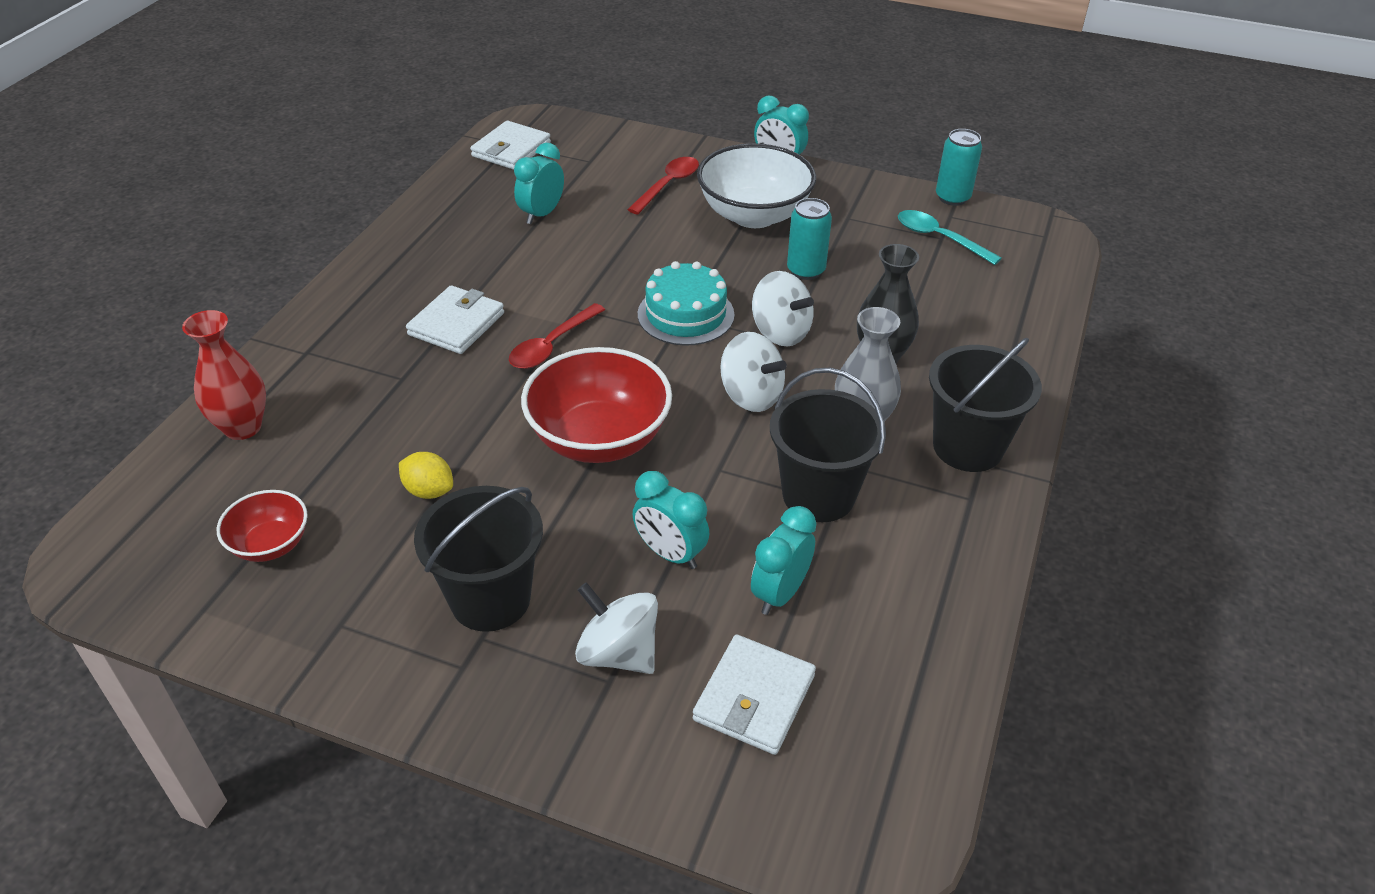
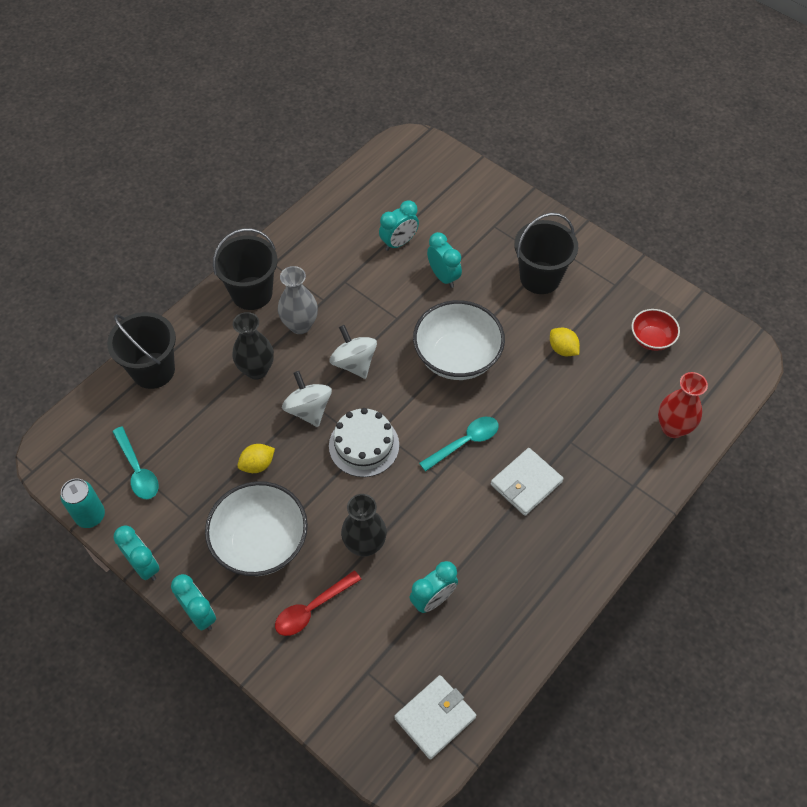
camera: 160 degrees left, 15 degrees up
(552, 345) = (464, 442): red spoon -> turquoise spoon
(599, 439) = (457, 357): red bowl -> white bowl
(618, 653) = (486, 236): white spinning top -> none
(637, 236) = (365, 545): none -> black vase
(685, 314) = (364, 445): turquoise cake -> white cake
(754, 698) = (433, 202): white wallet -> none
(806, 270) = (257, 465): turquoise can -> yellow lemon
(818, 495) = (351, 287): black bucket -> black bucket (153, 370)
(862, 178) = (144, 566): none -> turquoise clock

